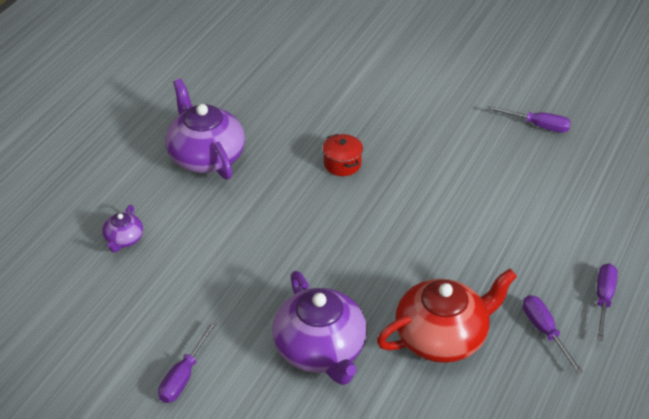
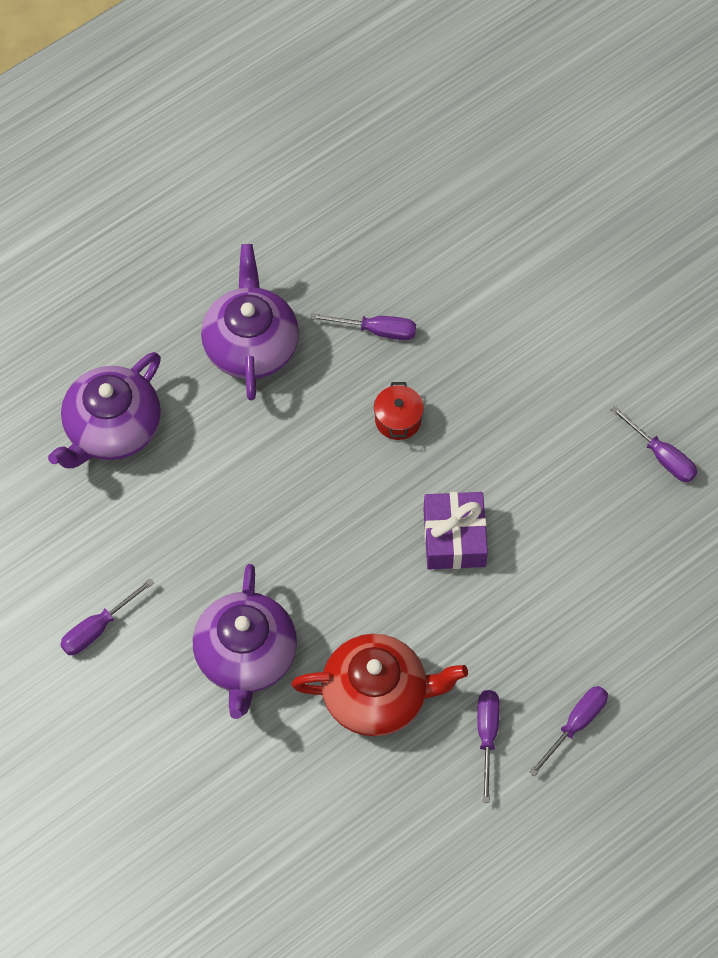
camera: 25 degrees right, 20 degrees up
(124, 239) = (111, 429): purple teapot -> purple teapot, size x2.10
(293, 121) = (376, 330): none -> purple screwdriver
(430, 217) = (454, 538): none -> purple gift

